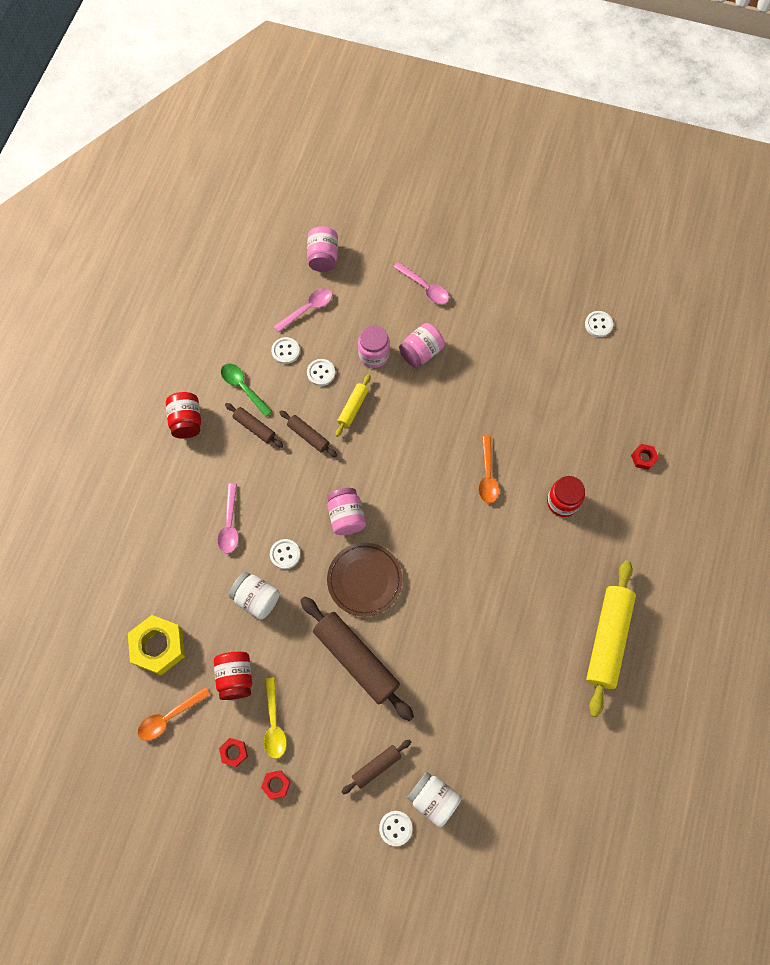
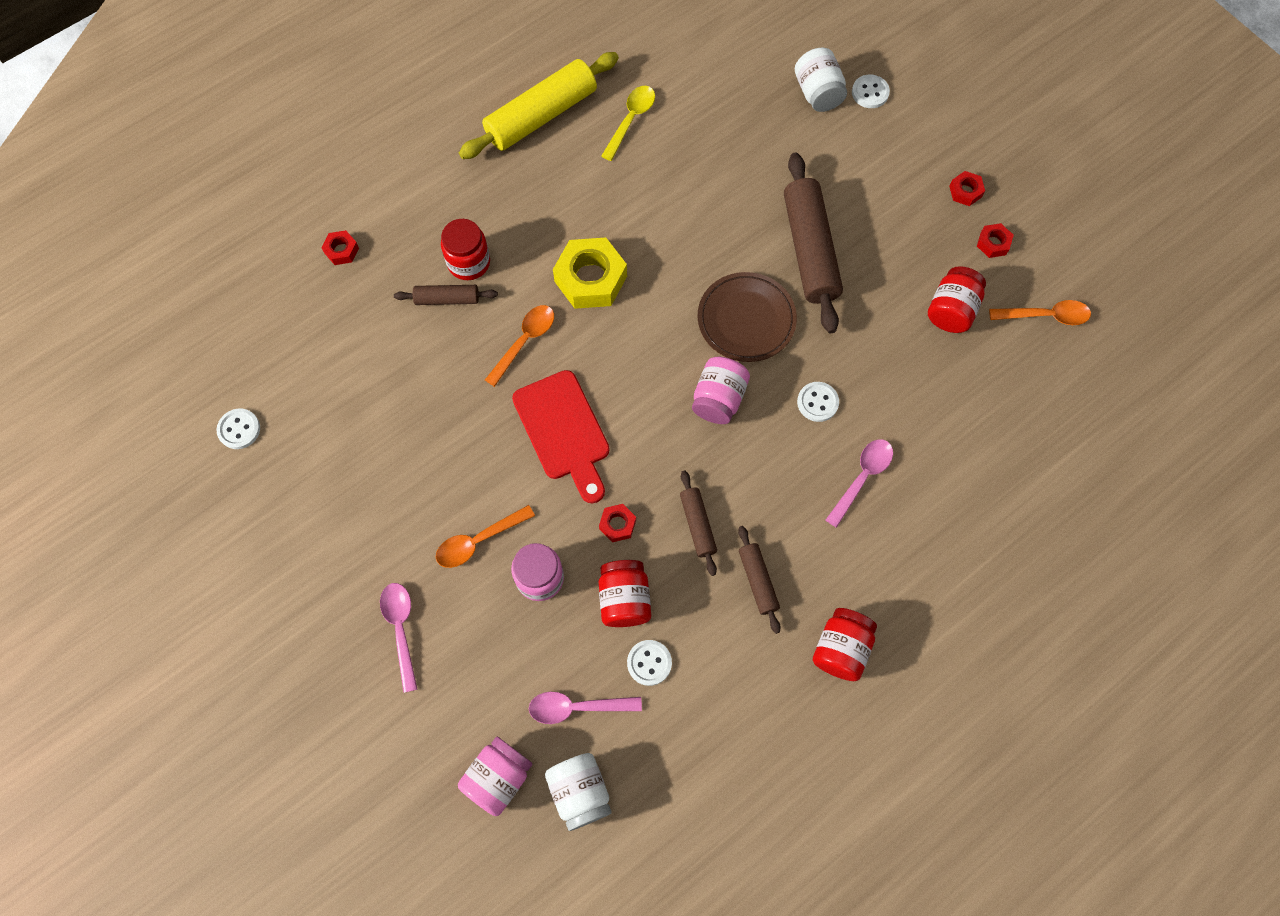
camera: 145 degrees left, 0 degrees up
(158, 646) = (1021, 393): yellow nut -> yellow nut (590, 279)
(243, 387) = (738, 647): green spoon -> none
(256, 599) = (880, 375): white jar -> white jar (580, 792)
(274, 723) = (935, 244): yellow spoon -> yellow spoon (631, 120)
(321, 373) = (624, 599): white button -> red jar
(353, 408) = (617, 524): yellow rolling pin -> red nut
(376, 767) = (854, 148): brown rolling pin -> brown rolling pin (447, 299)
(421, 352) = (479, 540): pink jar -> orange spoon
(422, 438) = (564, 431): none -> red cutting board

